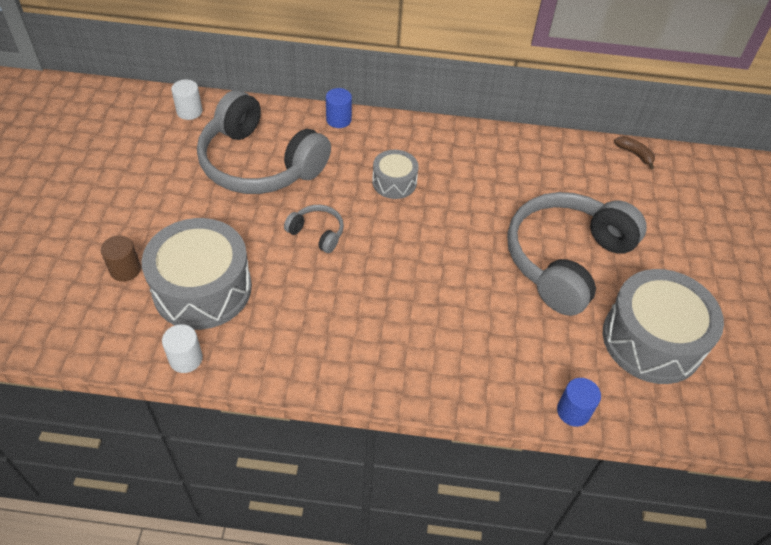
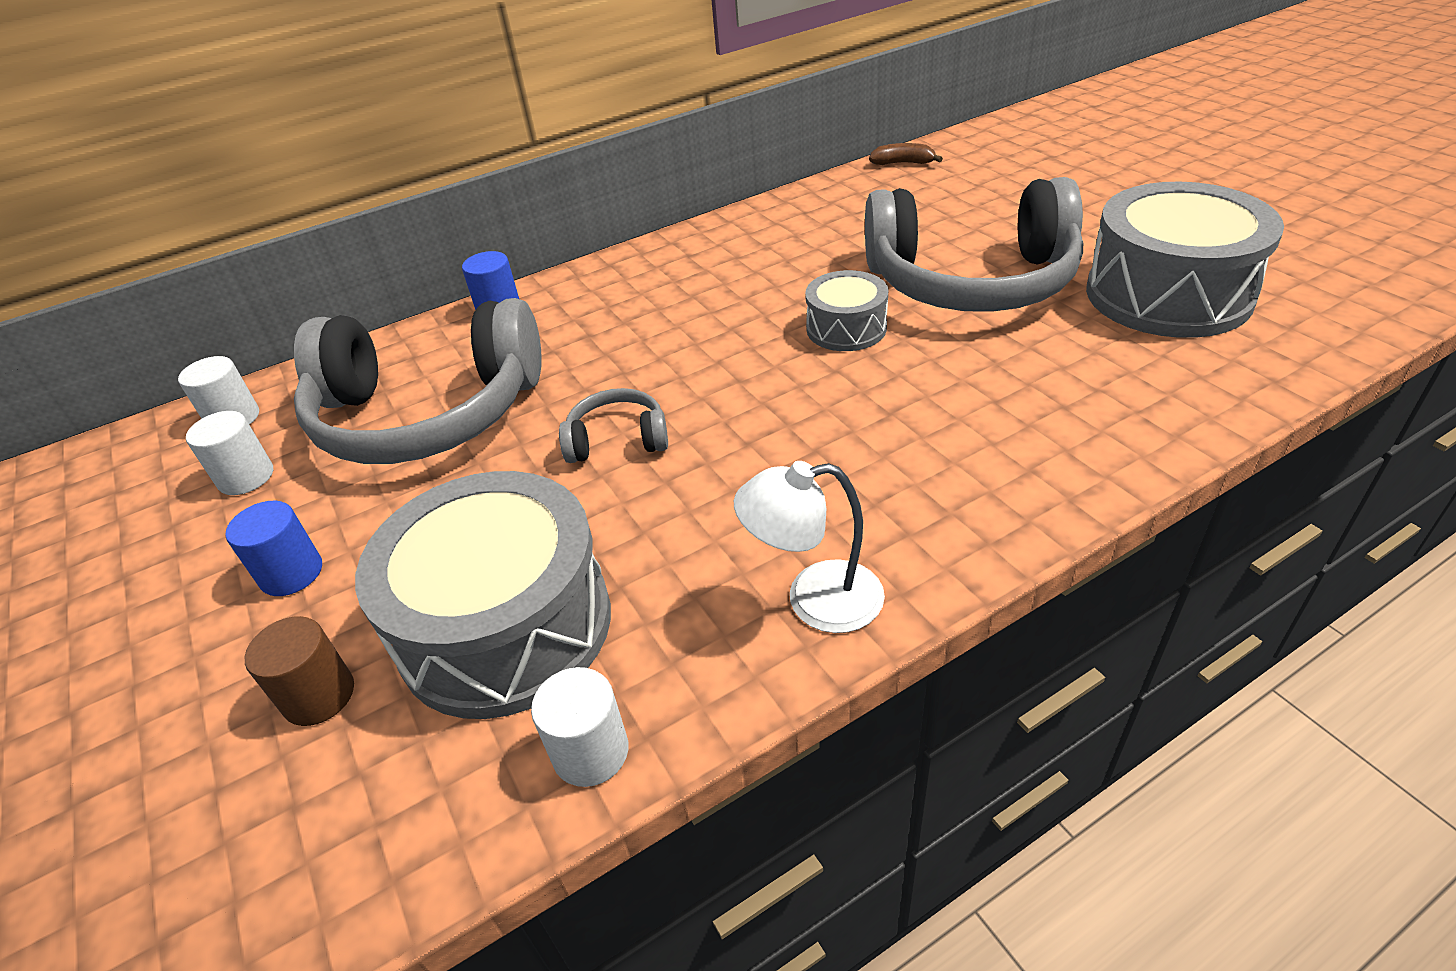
camera: 30 degrees left, 10 degrees down
(172, 148) = (246, 477): none -> white cylinder
(313, 363) = (815, 599): none -> white lamp
(394, 182) = (659, 327): grey drum -> grey drum (846, 328)
(566, 260) = (971, 281): grey headphones -> grey headphones turned 90 degrees counterclockwise
(573, 411) = (1206, 412): blue cylinder -> blue cylinder (291, 573)

